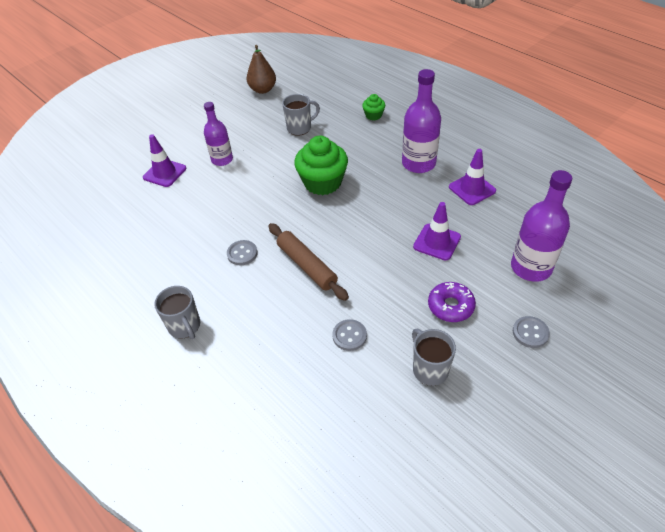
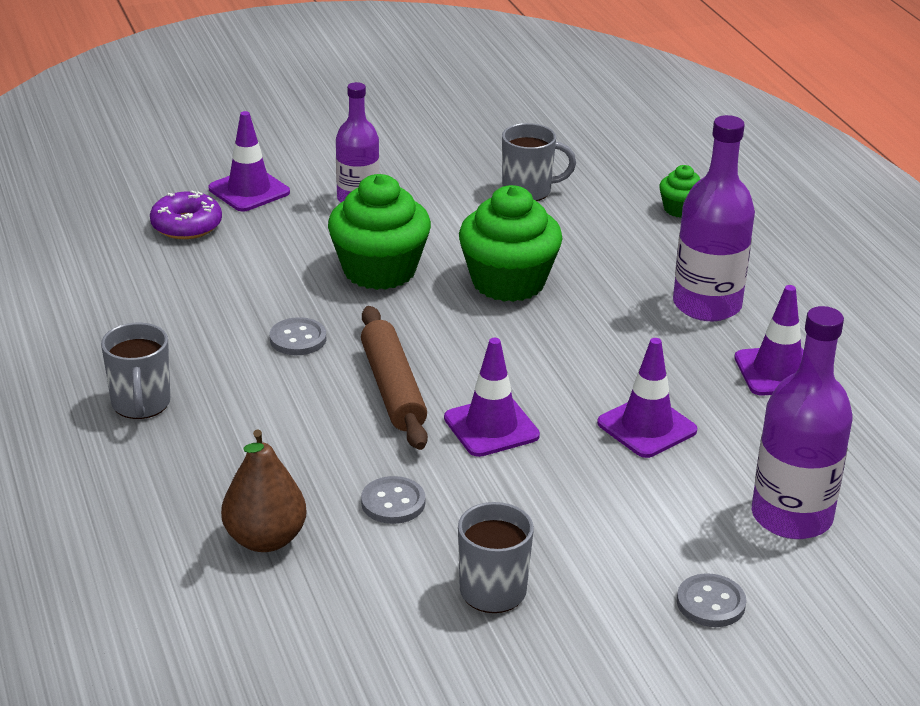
camera: 20 degrees right, 15 degrees down
(257, 197) = (379, 270): none -> green cupcake
(263, 90) = (504, 115): brown pear -> brown pear (265, 539)
(367, 270) = (491, 427): none -> purple traffic cone
(450, 306) = (598, 521): purple donut -> purple donut (186, 225)

